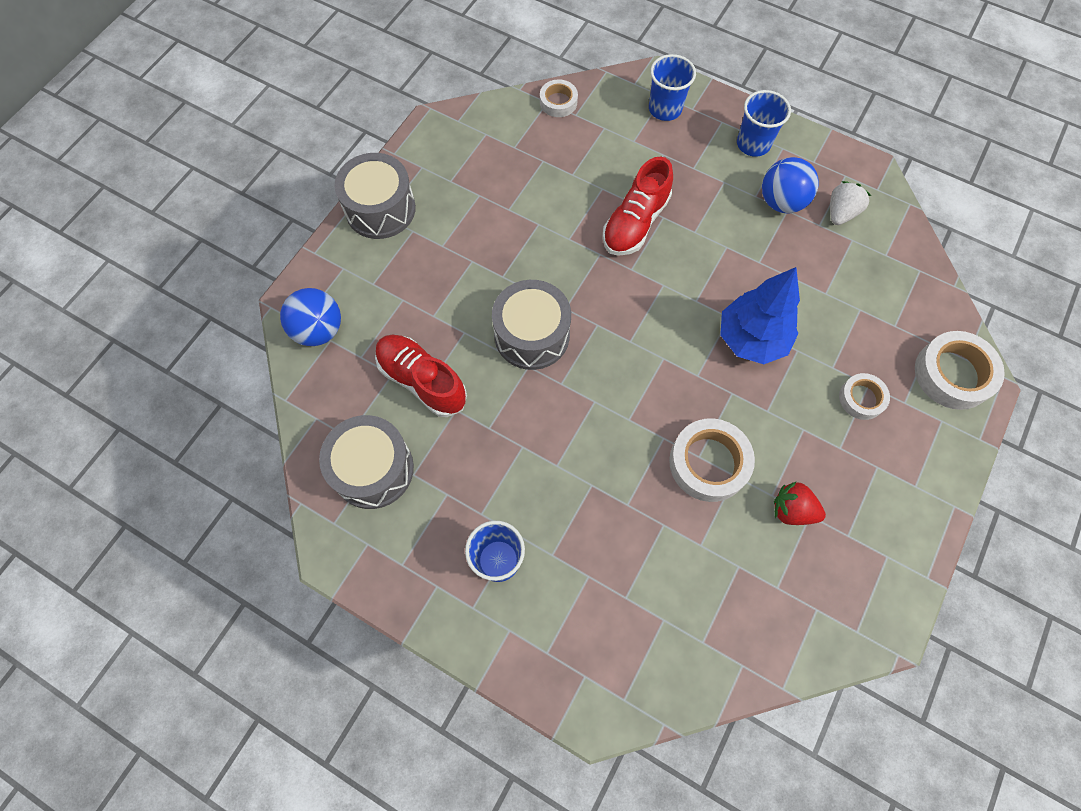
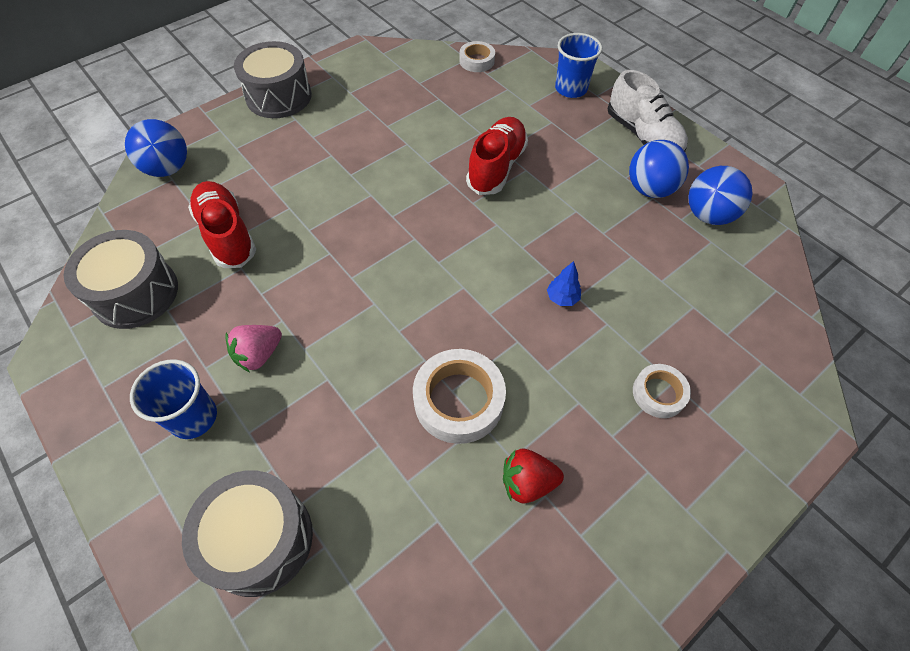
camera: 20 degrees right, 10 degrees down
(521, 485) = (259, 354): none -> pink strawberry
(532, 335) = (348, 228): grey drum -> grey drum (260, 539)
(635, 223) = (496, 167): red shoe -> red shoe turned 150 degrees clockwise
(751, 339) = (562, 298): blue tree -> blue tree, size x0.41
(753, 144) = (643, 136): blue cup -> white shoe
(792, 510) = (527, 482): red strawberry -> red strawberry turned 45 degrees counterclockwise
(840, 213) = (708, 215): white strawberry -> blue ball
(953, 374) = (778, 404): white tape -> none

